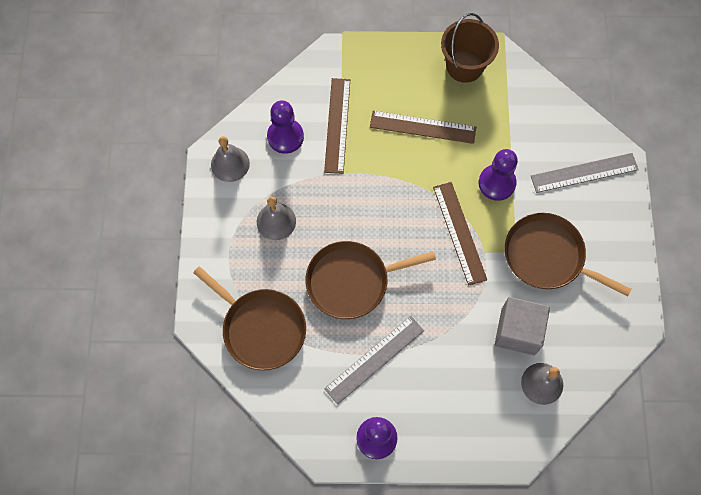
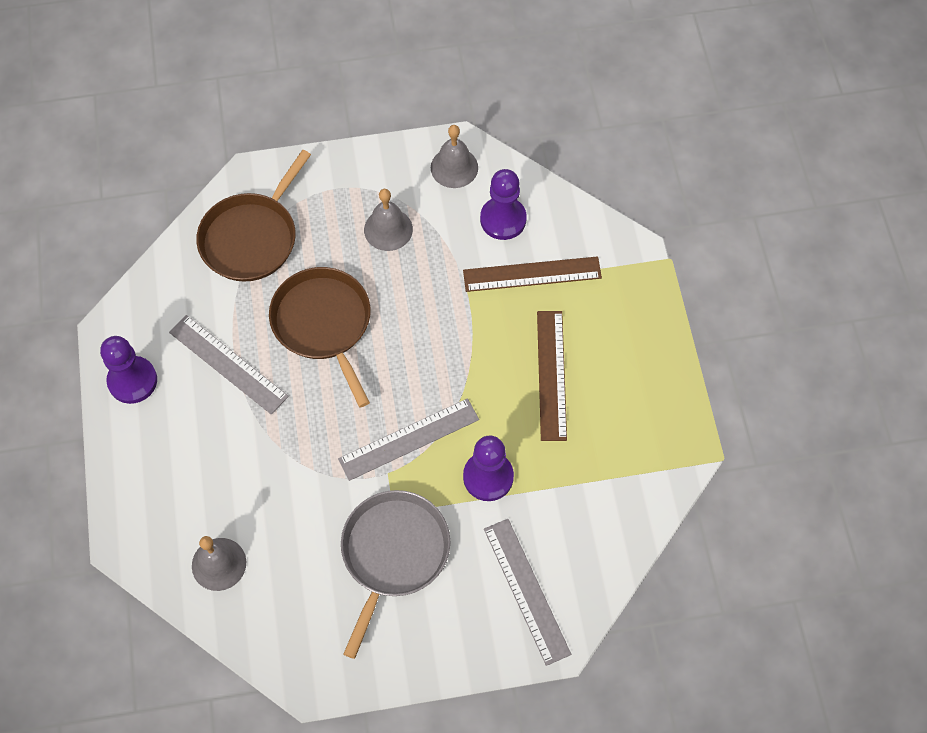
camera: 80 degrees right, 5 degrees down
(459, 232) = (409, 439): brown ruler -> grey ruler
(464, 66) = (656, 415): brown bucket -> none
(518, 331) = (284, 527): grey cube -> none
(547, 256) = (393, 553): brown pan -> grey pan

